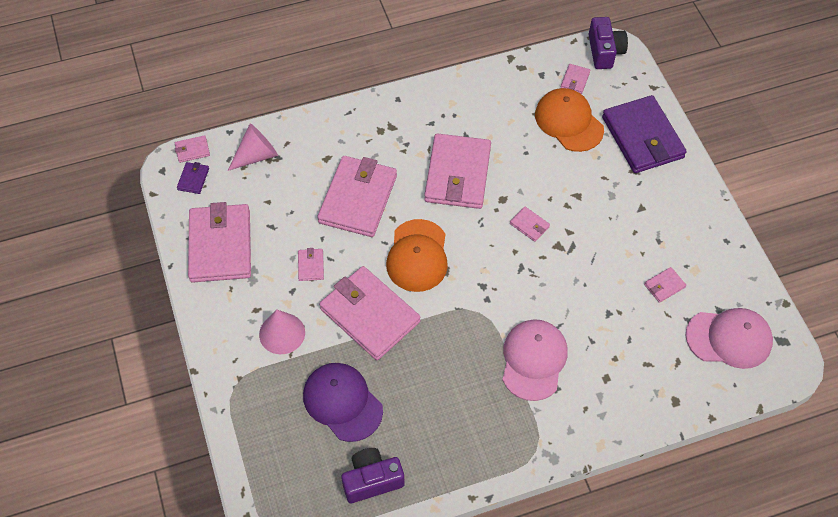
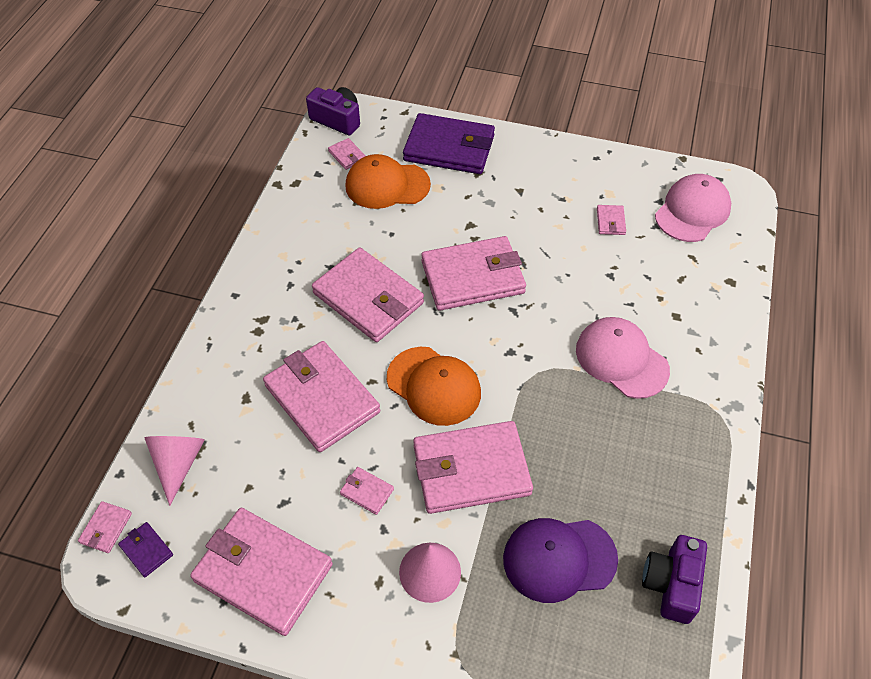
camera: 55 degrees left, 5 degrees down
(529, 225) = (472, 277): pink wallet -> pink wallet, size x2.43

